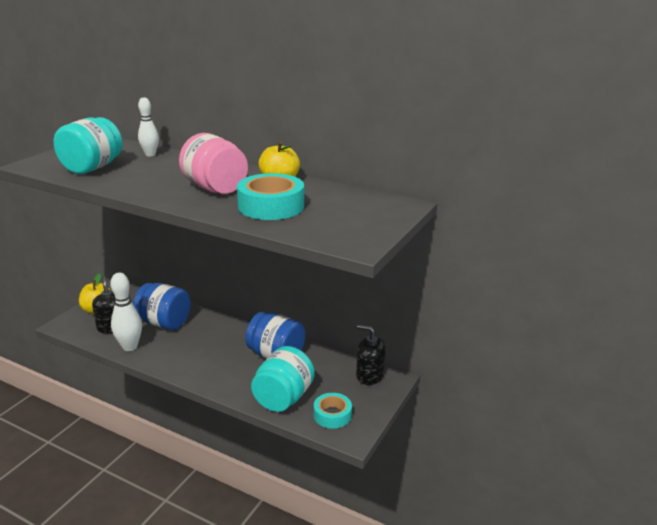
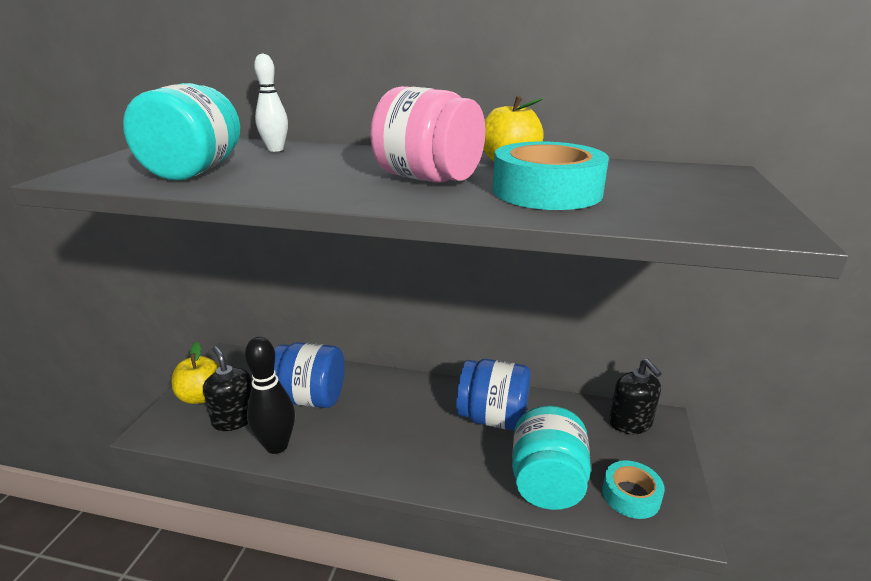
camera: 15 degrees left, 0 degrees up
(130, 347) = (277, 446): white bowling pin -> black bowling pin
(369, 376) = (630, 423): black soap dispenser -> black soap dispenser turned 120 degrees counterclockwise

